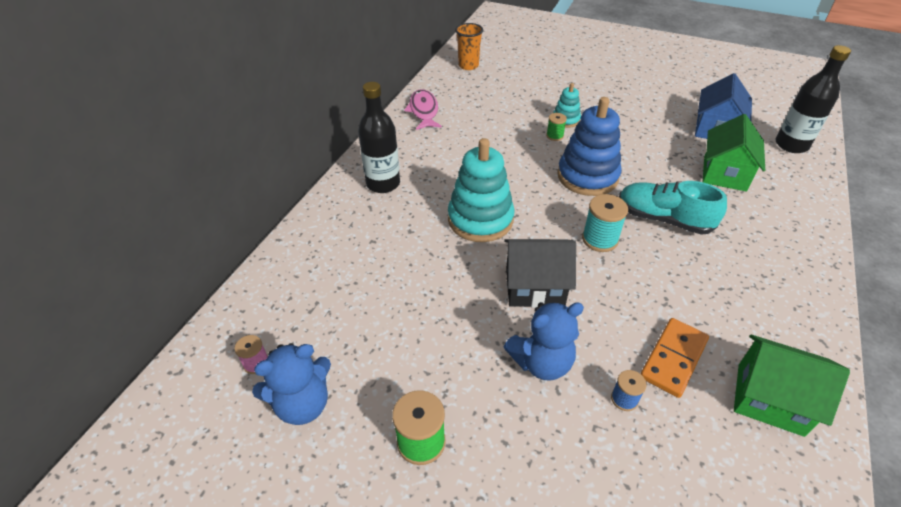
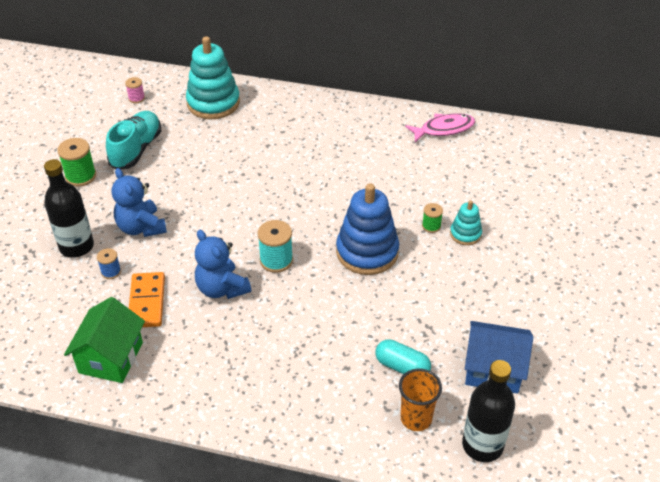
camera: 80 degrees right, 0 degrees up
(302, 404) = (107, 123): blue teddy bear -> blue teddy bear (222, 288)
(383, 184) = (323, 121): black bottle -> black bottle (76, 246)
(468, 65) = (549, 150): orange cup -> orange cup (416, 418)
(480, 219) = (289, 183): turquoise stacking toy -> turquoise stacking toy (213, 103)
(534, 287) = (214, 220): black house -> none
(663, 219) = (313, 307): turquoise shoe -> turquoise shoe (136, 149)
(673, 358) = (147, 302): orange domino -> orange domino turned 60 degrees clockwise
(724, 173) = (402, 367): green house -> turquoise capsule

